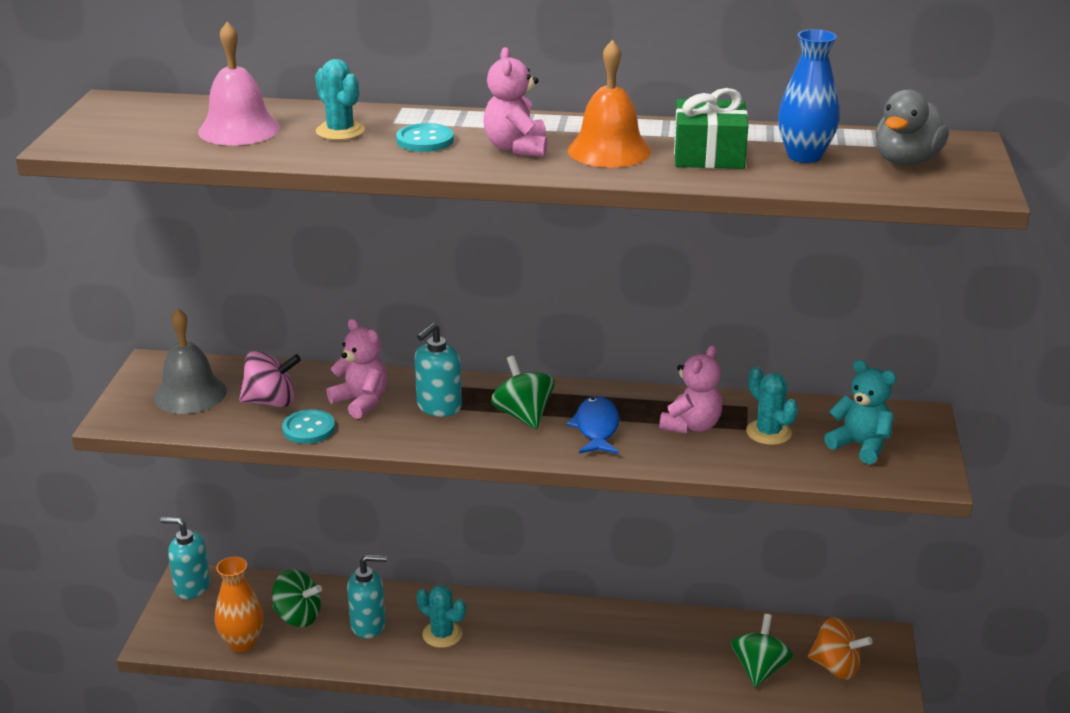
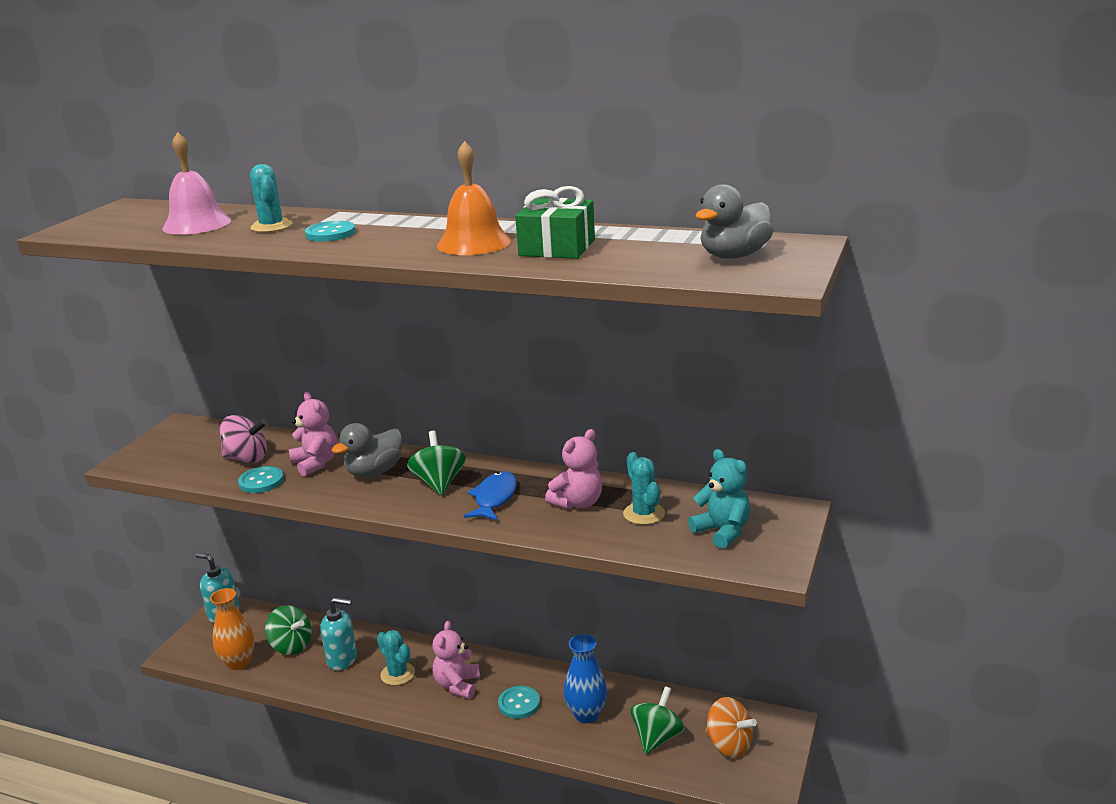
camera: 15 degrees right, 5 degrees down
(190, 394) = (191, 448): grey bell -> none
(438, 407) = (374, 472): turquoise soap dispenser -> grey duck
(516, 148) = (398, 240): pink teddy bear -> pink teddy bear (457, 685)
(596, 651) = (519, 703): none -> turquoise button
(804, 156) = (642, 250): blue vase -> blue vase (586, 714)

